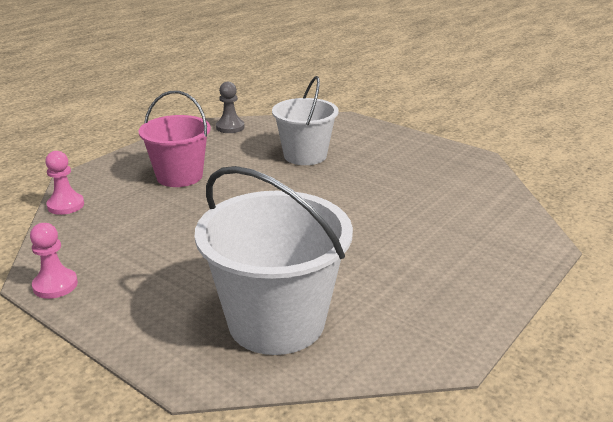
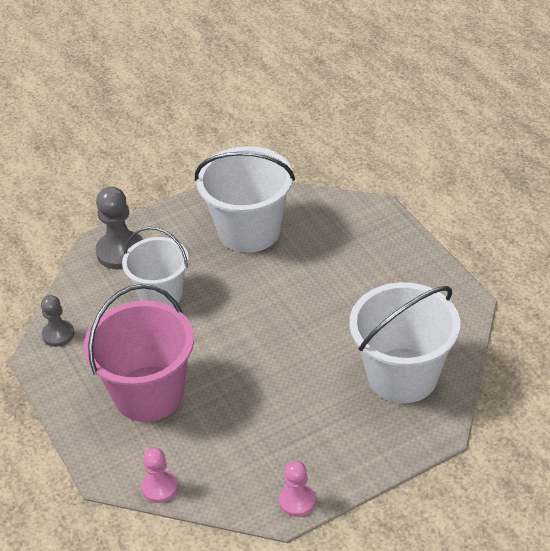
camera: 65 degrees left, 15 degrees up
(179, 176) = (148, 394): pink bucket -> pink bucket, size x1.51
(343, 129) = (121, 252): none -> grey pawn
(426, 177) = (249, 231): none -> white bucket

